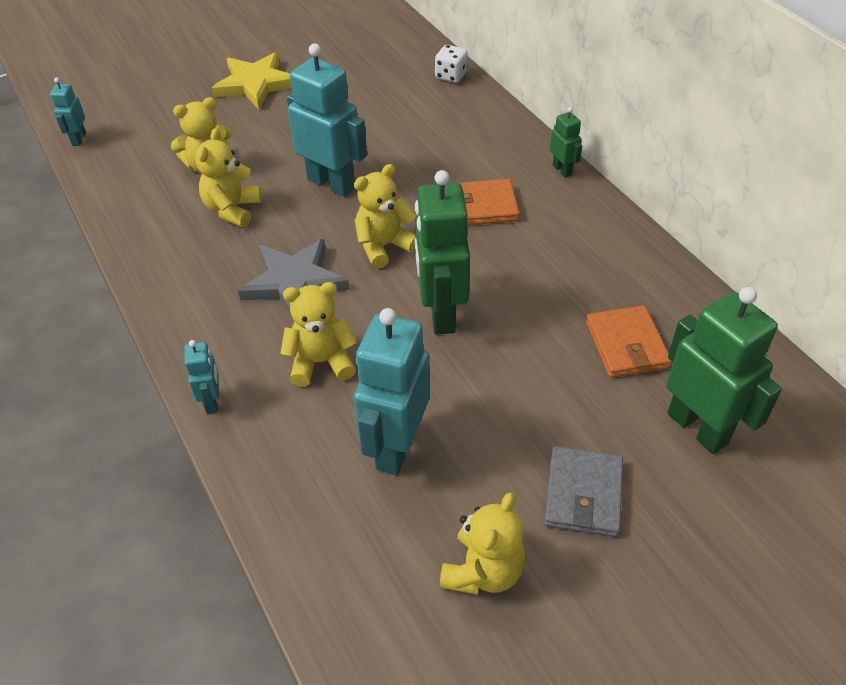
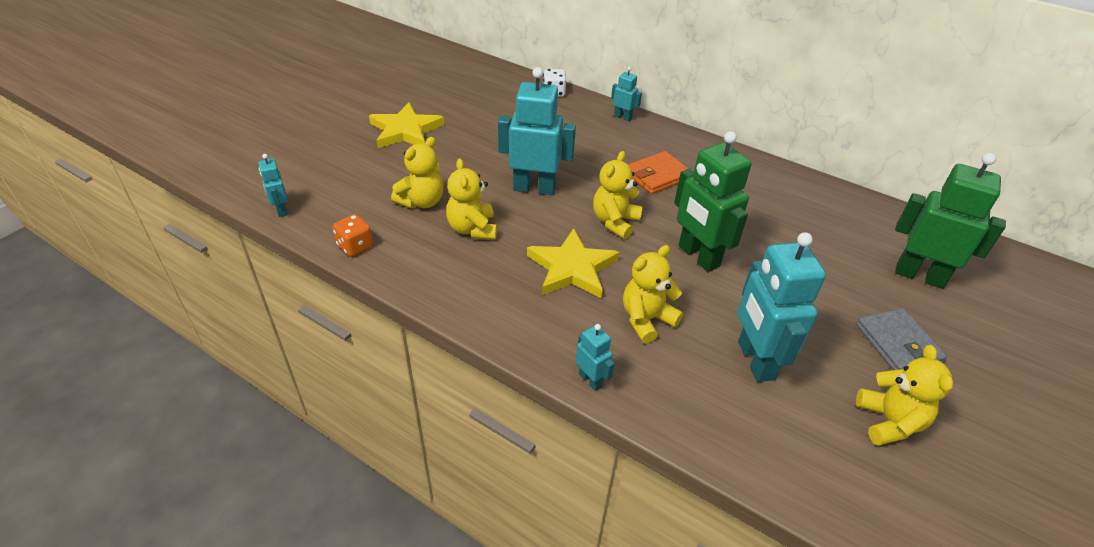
camera: 30 degrees left, 5 degrees down
(113, 195) = (355, 246): none -> orange dice
(294, 282) = (572, 268): grey star -> yellow star
(505, 125) = (623, 117): none -> turquoise robot
(562, 170) = (687, 137): green robot -> none
(626, 345) = (831, 238): orange wallet -> none

